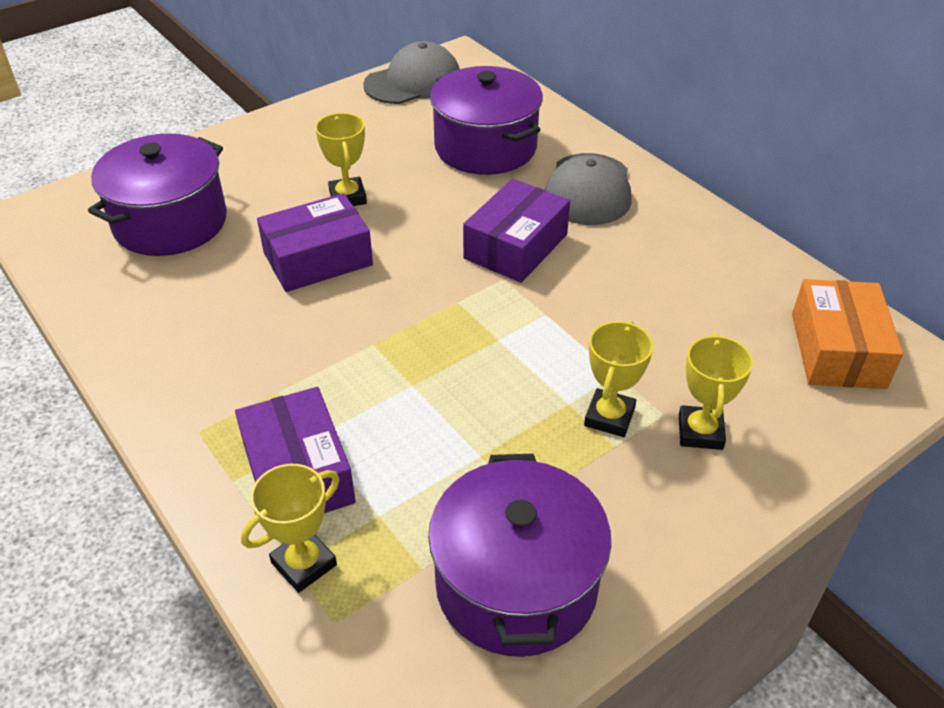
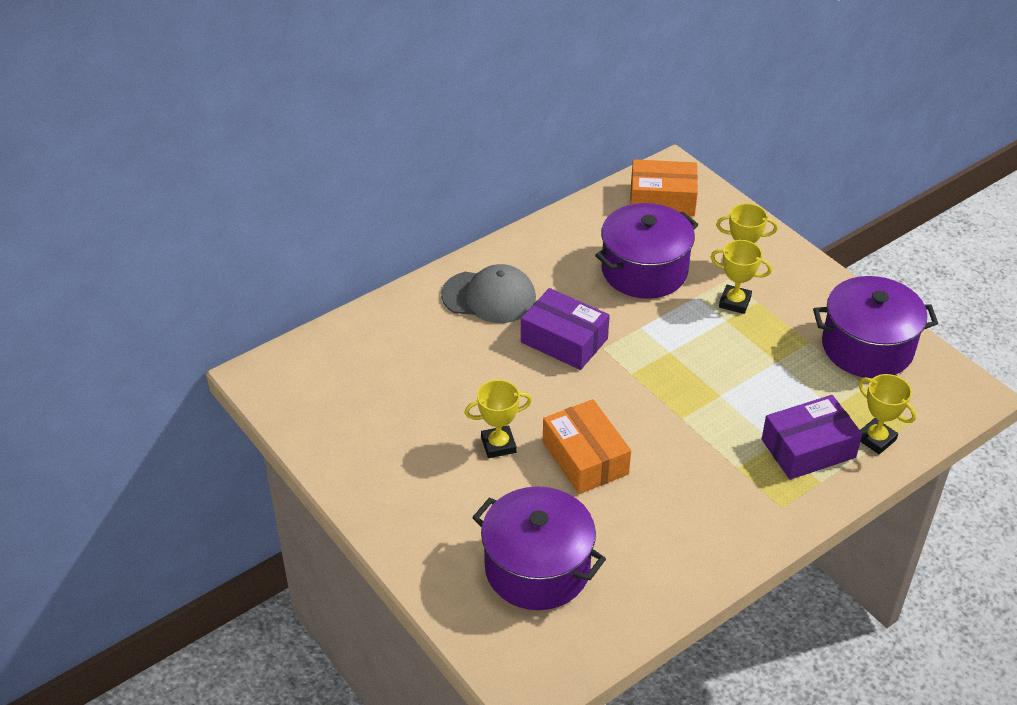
camera: 90 degrees left, 0 degrees up
(318, 258) = (585, 458): purple box -> orange box
(413, 82) = (302, 408): grey cap -> none
(485, 147) = (423, 356): purple pot -> purple pot (644, 270)

